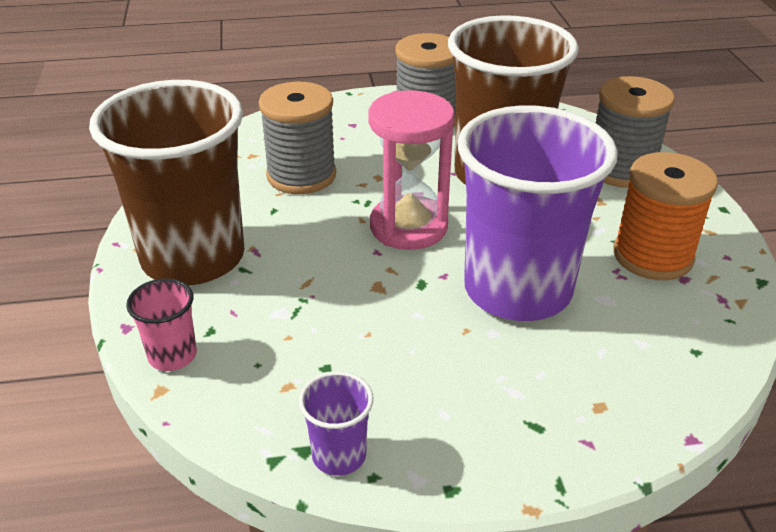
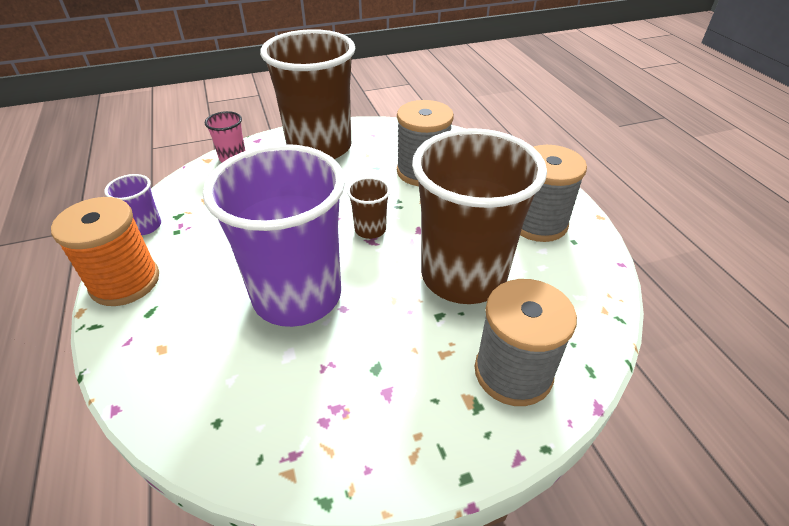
camera: 80 degrees right, 5 degrees up
(408, 227) = (370, 229): pink hourglass -> brown cup
(652, 256) = (357, 395): orange spool -> orange spool (125, 282)

